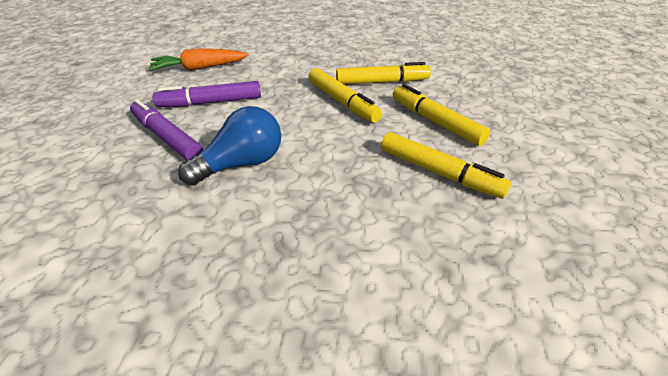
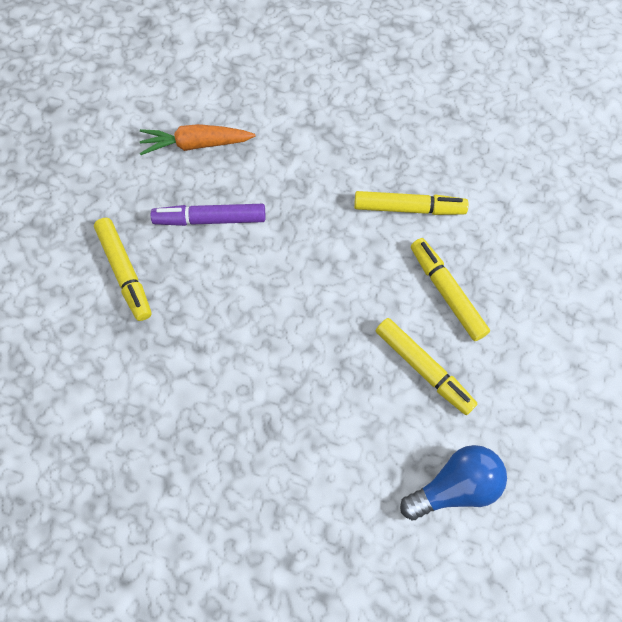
camera: 10 degrees right, 25 degrees up
(167, 137) = (168, 274): purple marker -> none
(242, 163) = (241, 325): blue light bulb -> blue light bulb (455, 486)
(342, 102) = (354, 240): yellow marker -> yellow marker (125, 272)

